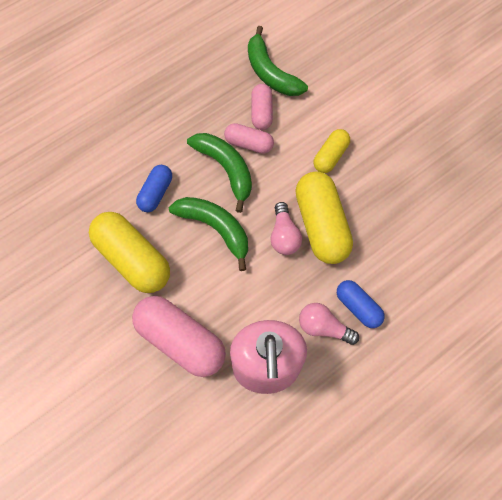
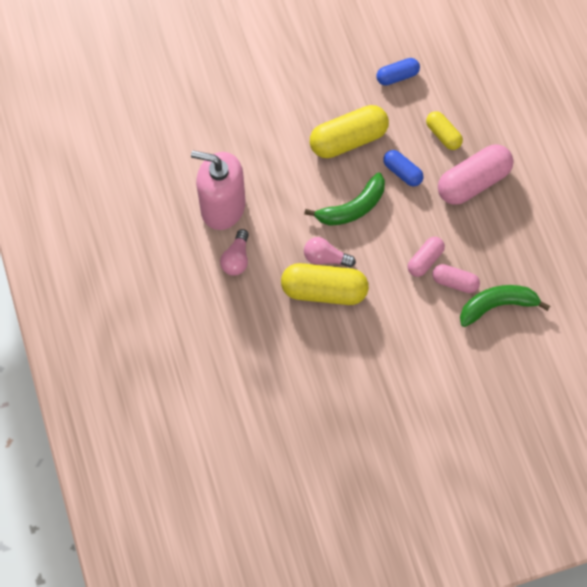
camera: 110 degrees right, 0 degrees up
(180, 340) = (267, 155): pink capsule -> pink capsule (473, 182)
(225, 169) = (406, 233): green banana -> none
(323, 327) = (236, 259): pink light bulb -> pink light bulb turned 150 degrees clockwise
(330, 156) = (388, 324): yellow capsule -> yellow capsule (443, 135)
(358, 307) = (242, 291): blue capsule -> blue capsule (397, 76)

